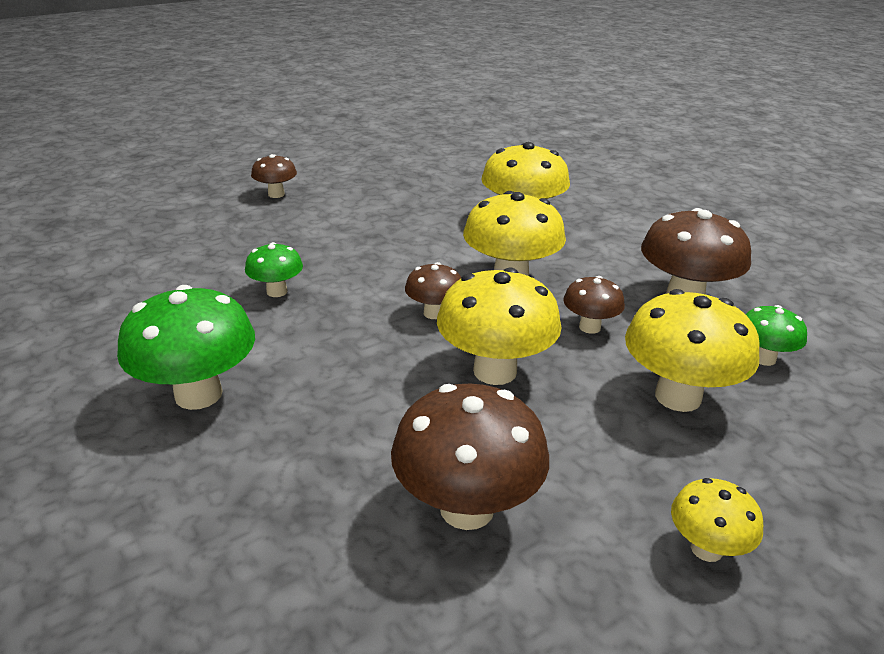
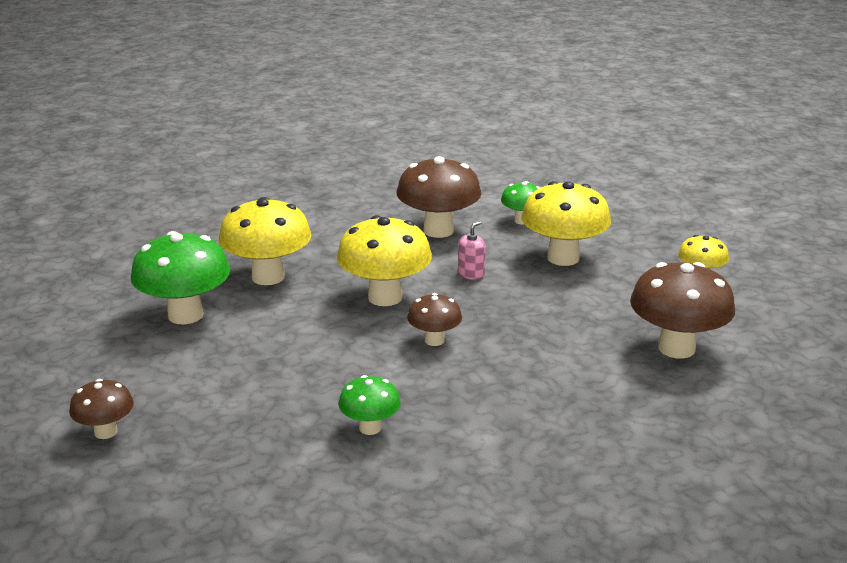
camera: 80 degrees left, 5 degrees down
(198, 394) = (546, 469): green mushroom -> green mushroom (185, 315)
(495, 371) = (526, 321): yellow mushroom -> none
(589, 327) = (471, 274): brown mushroom -> pink soap dispenser

